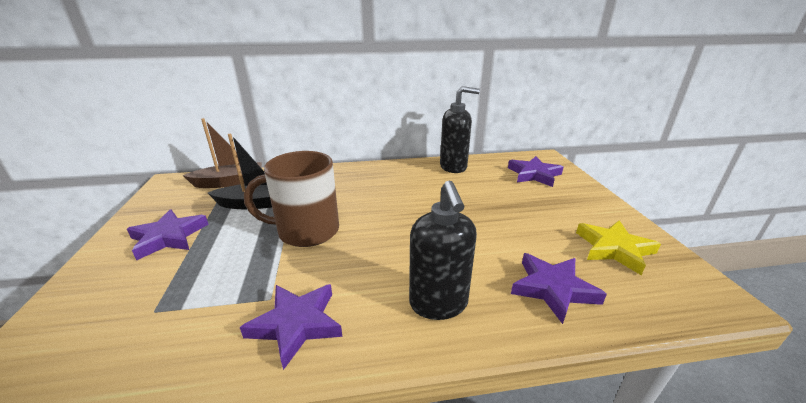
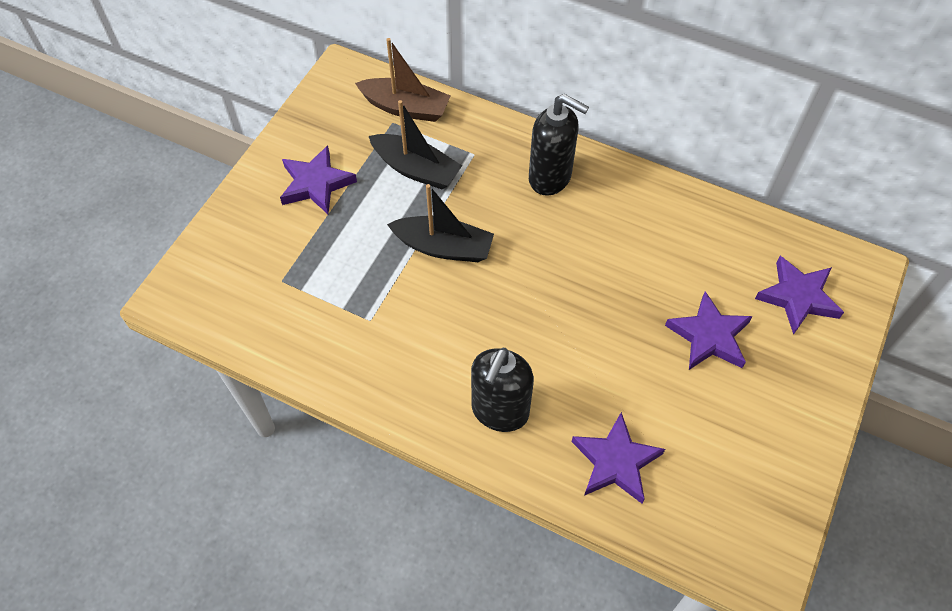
camera: 35 degrees right, 30 degrees up
(296, 324) = (377, 360): purple star -> purple star (709, 336)
(306, 231) = (443, 247): brown mug -> black boat
(453, 167) = (700, 219): black soap dispenser -> black soap dispenser (550, 178)
(614, 249) = (739, 463): yellow star -> none

